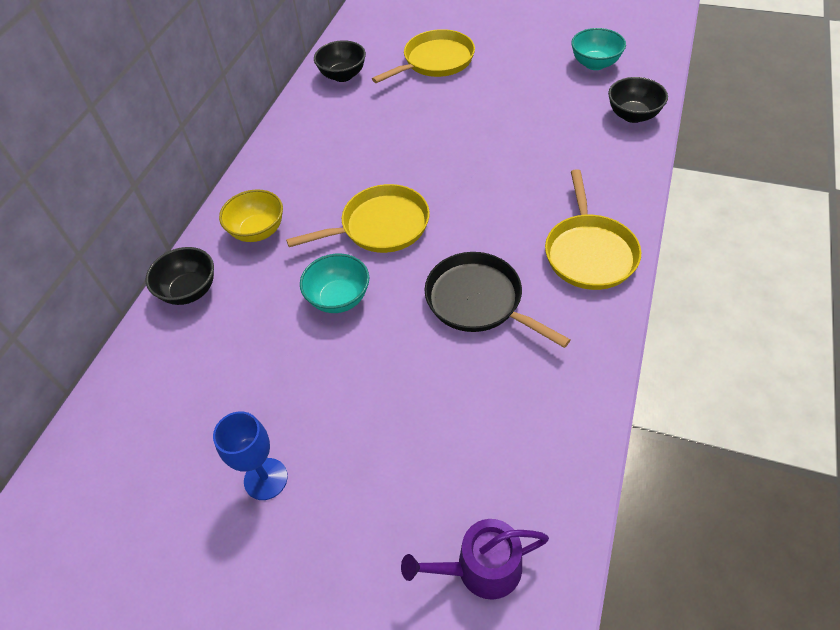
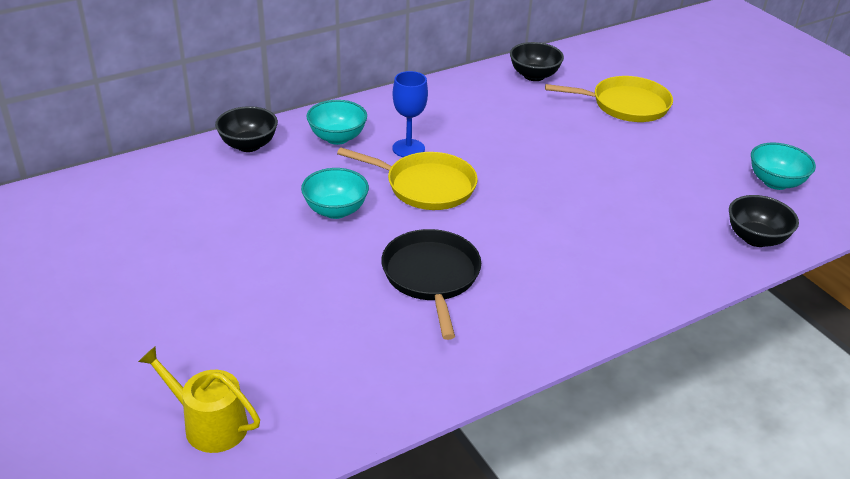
camera: 35 degrees right, 15 degrees down
(258, 231) = (337, 138): yellow bowl -> turquoise bowl
(265, 479) = (154, 276): blue goblet -> blue goblet (408, 148)
(481, 568) = (209, 424): purple watering can -> yellow watering can
(589, 253) = (567, 305): yellow pan -> none

